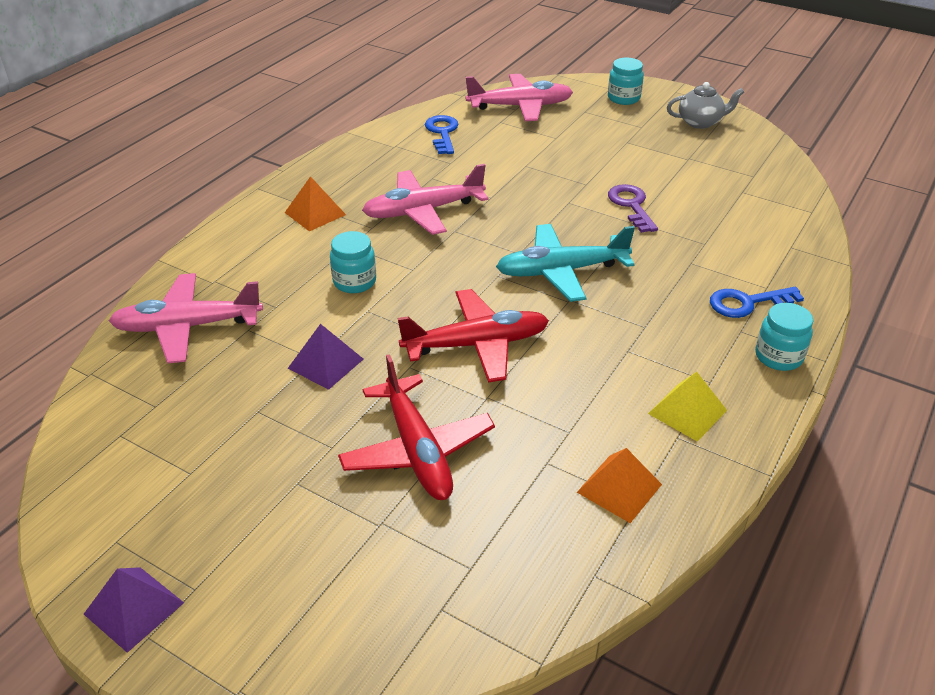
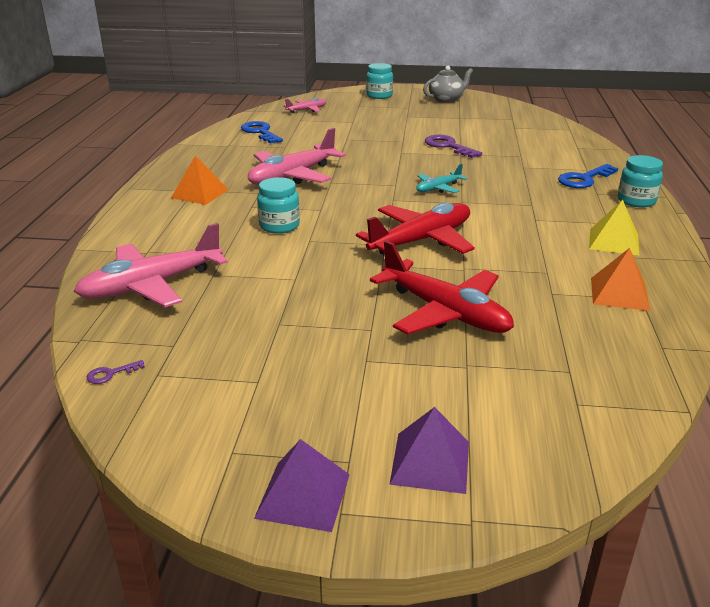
camera: 25 degrees left, 10 degrees down
(87, 421) = (111, 374): none -> purple key
(326, 363) = (308, 279): purple pyramid -> purple pyramid (430, 462)
(520, 106) = (307, 110): pink plane -> pink plane, size x0.51
(561, 271) = (438, 188): turquoise plane -> turquoise plane, size x0.51

